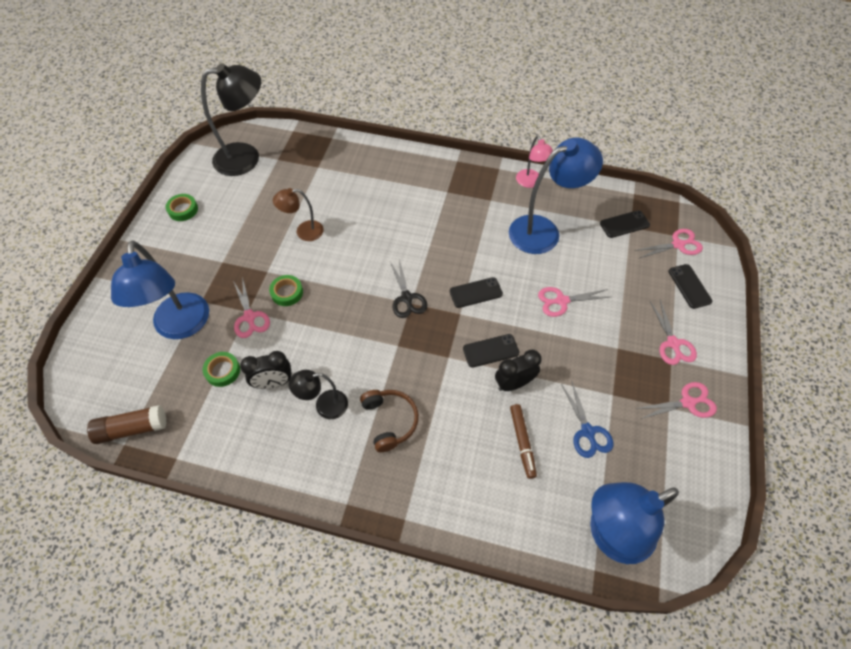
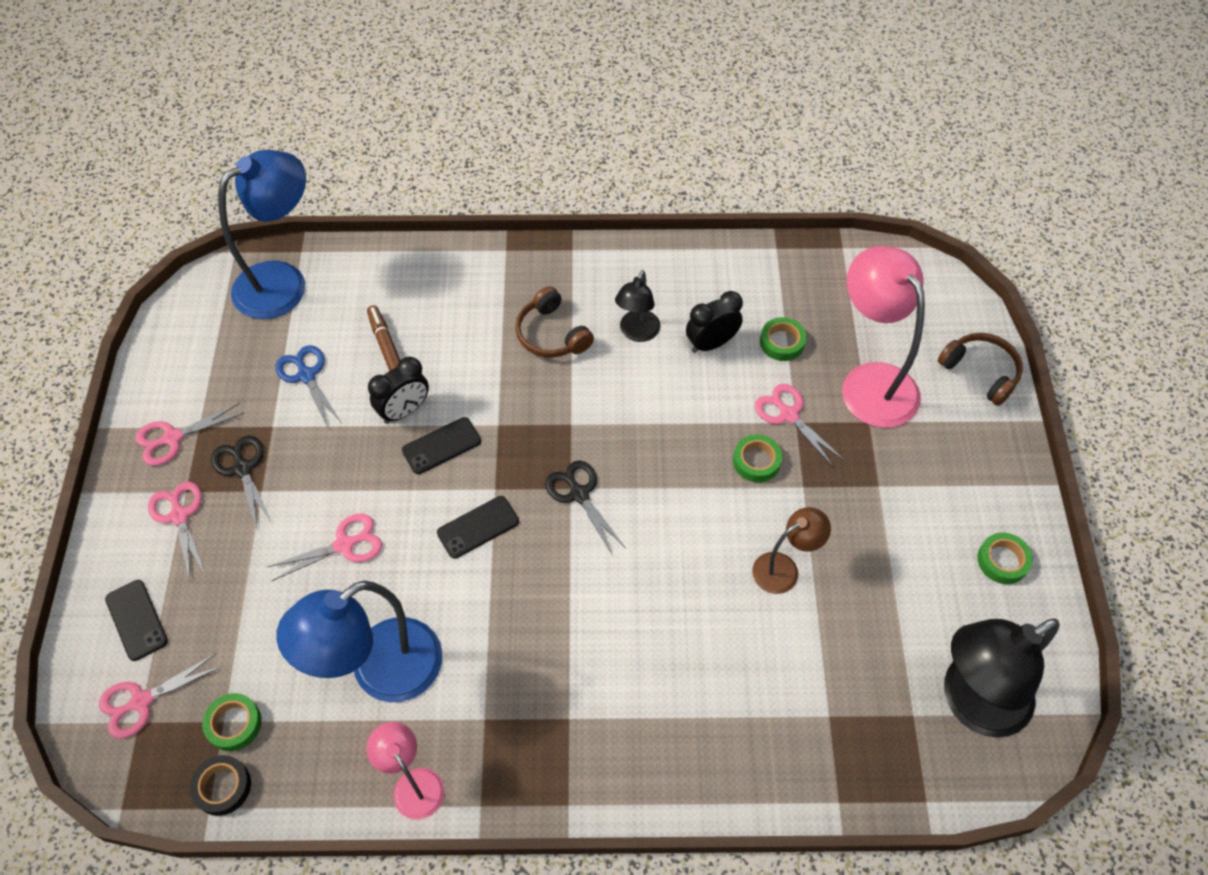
camera: 165 degrees right, 0 degrees up
(105, 316) = (980, 372): none -> brown headphones
(132, 429) = (845, 263): brown glue stick -> none
(181, 327) = (870, 382): blue lamp -> pink lamp
(324, 405) = (637, 333): black lamp -> black lamp turned 135 degrees clockwise
(624, 224) = (234, 724): black phone -> green tape
(628, 200) = (222, 787): none -> black tape
(632, 367) = (242, 469): none -> black scissors

